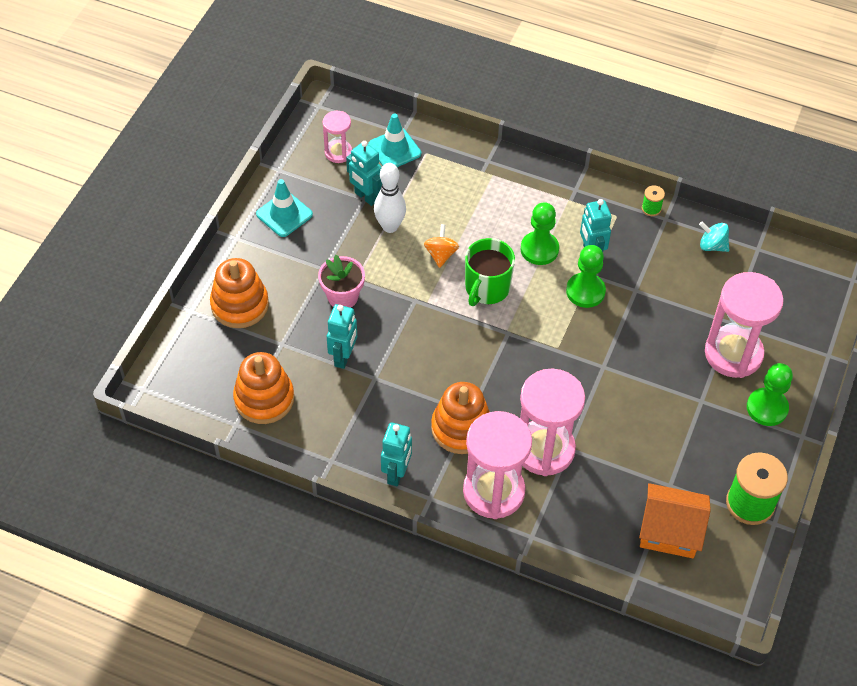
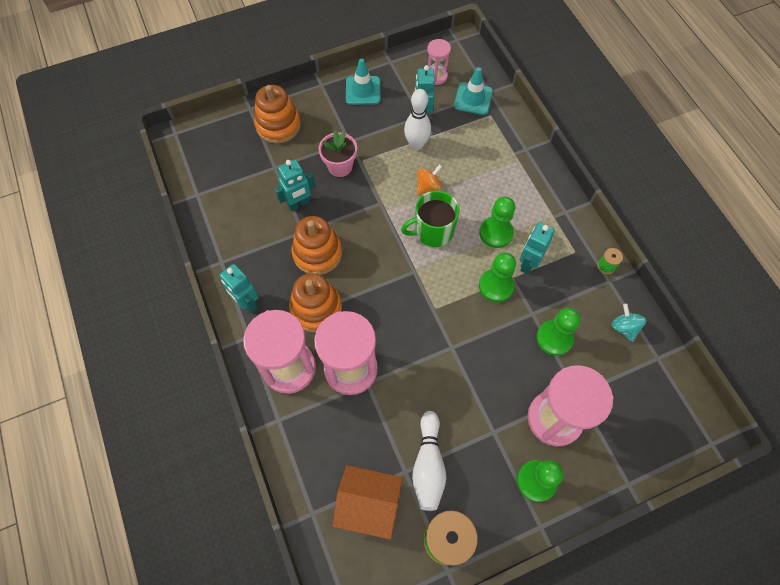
camera: 45 degrees right, 10 degrees up
(264, 399) = (228, 192): orange stacking toy -> orange stacking toy (317, 253)
(397, 473) = (247, 303): turquoise robot -> turquoise robot turned 75 degrees clockwise
(670, 531) = (369, 504): orange house -> orange house turned 45 degrees counterclockwise
(671, 295) = (554, 338): none -> green pawn
(681, 465) = (428, 465): none -> white bowling pin

